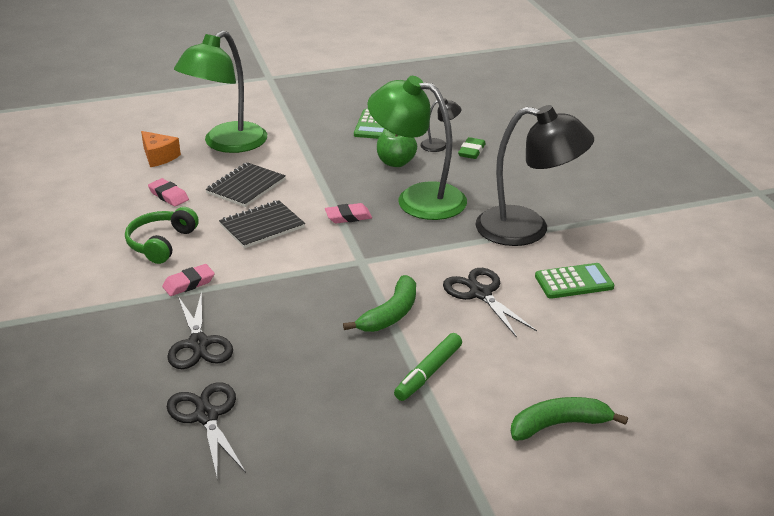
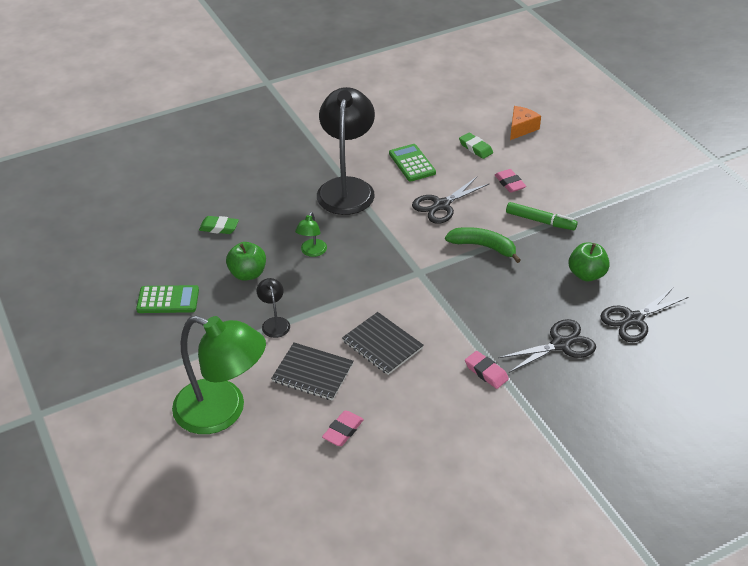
camera: 100 degrees left, 10 degrees up
(159, 157) = (260, 465): orange cheese -> orange cheese (521, 128)
(161, 243) = (431, 410): green headphones -> none
(307, 392) = (586, 274): none -> green apple
(348, 217) = (352, 290): pink eraser -> pink eraser (510, 183)
(418, 198) = (312, 252): green lamp -> green lamp, size x0.43
(439, 145) = (209, 249): black lamp -> black lamp (274, 323)
(559, 425) = (563, 165): green banana -> none
(607, 342) = (475, 148): none -> green eraser

